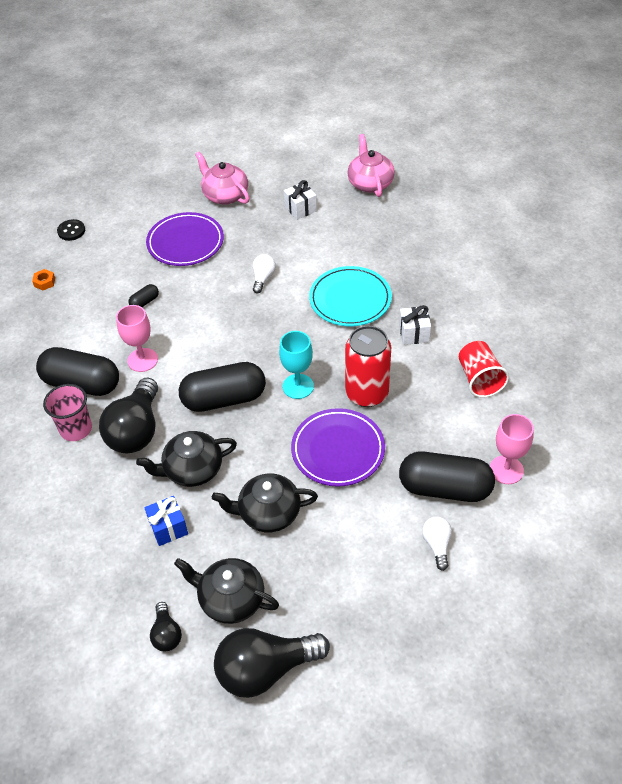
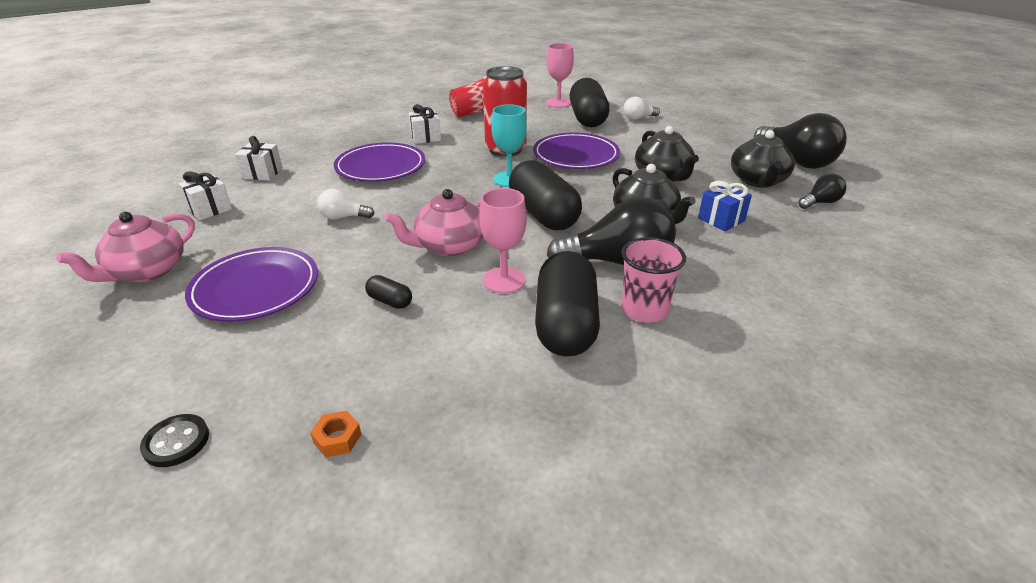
camera: 105 degrees left, 15 degrees down
(350, 299) = (380, 167): turquoise plate -> purple plate
(357, 229) = (262, 173): none -> white gift
(370, 183) = (177, 173): pink teapot -> pink teapot (449, 246)

